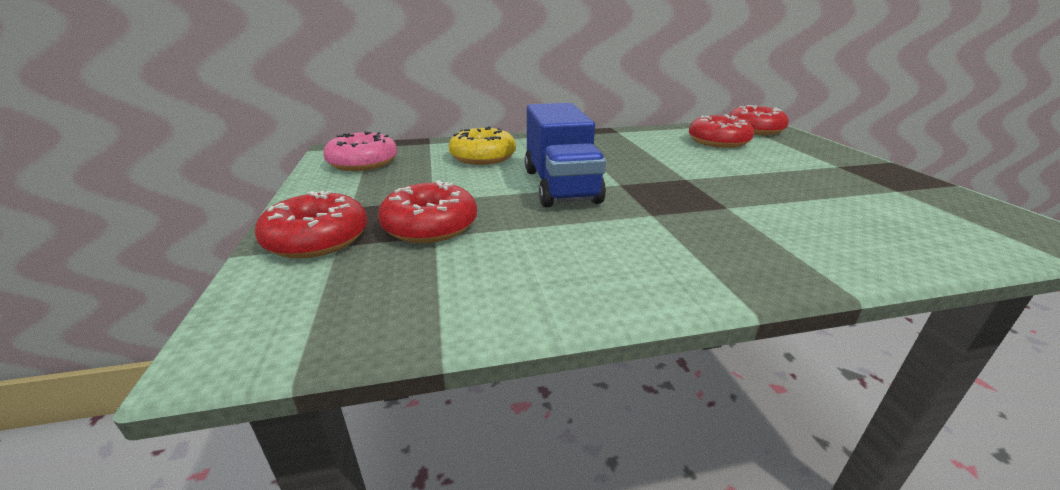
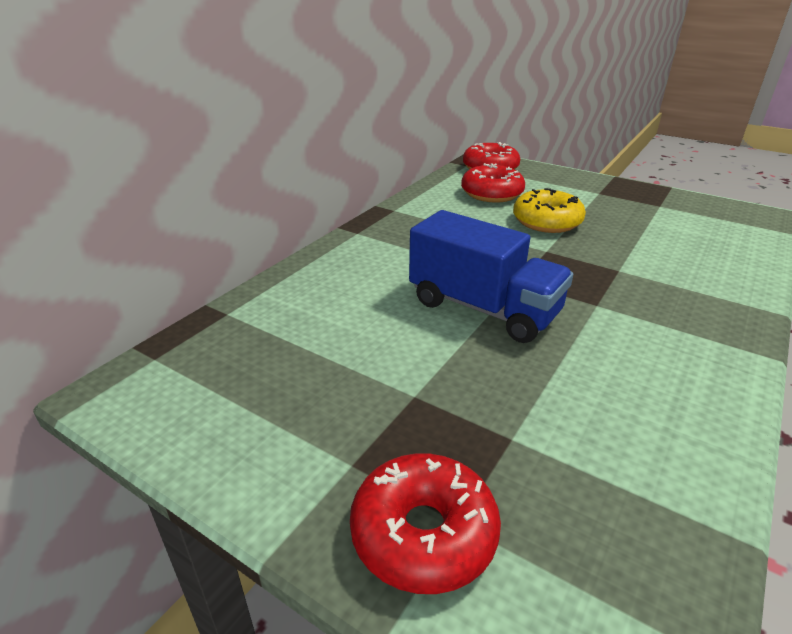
camera: 45 degrees left, 5 degrees up
(363, 163) = (211, 392): pink donut -> none
(430, 226) = (486, 430): red donut -> none
(483, 157) = (339, 306): yellow donut -> yellow donut (547, 222)

